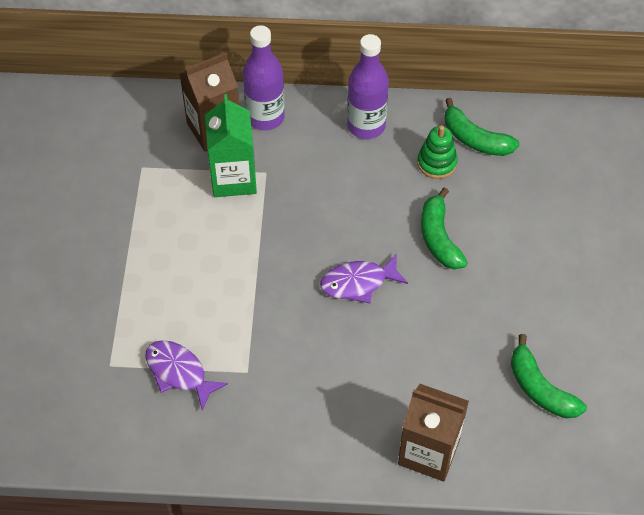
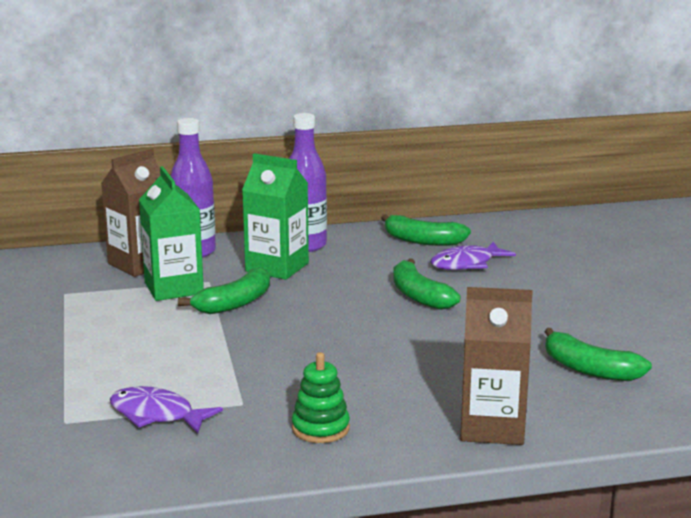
camera: 15 degrees left, 35 degrees down
(279, 216) = (235, 303): none -> green banana
(330, 161) = (277, 267): none -> green carton
(358, 283) = (346, 331): purple fish -> purple fish (466, 264)
(436, 163) = (391, 257): green stacking toy -> green stacking toy (320, 428)

